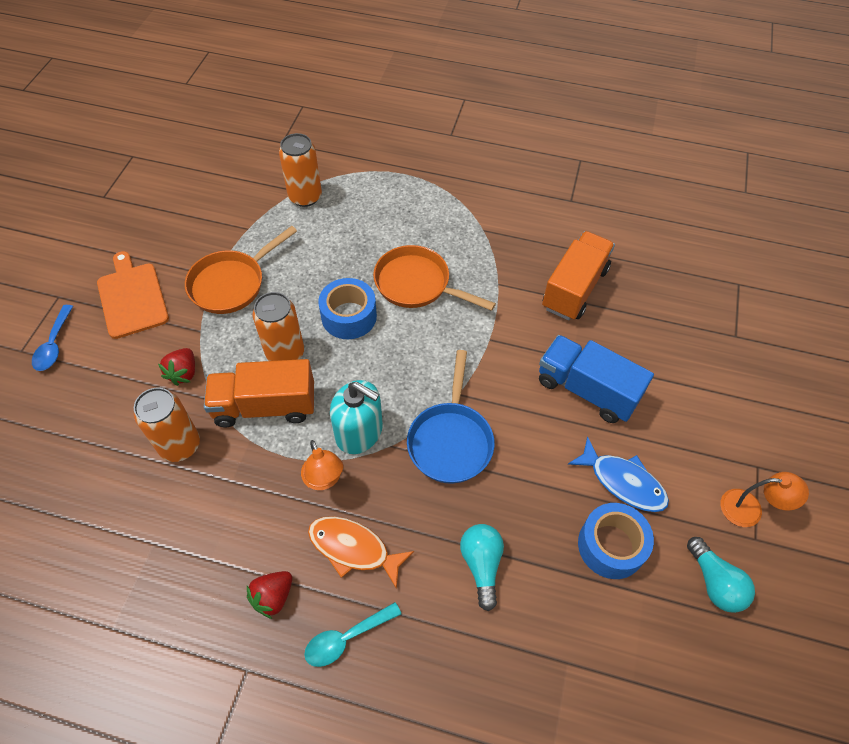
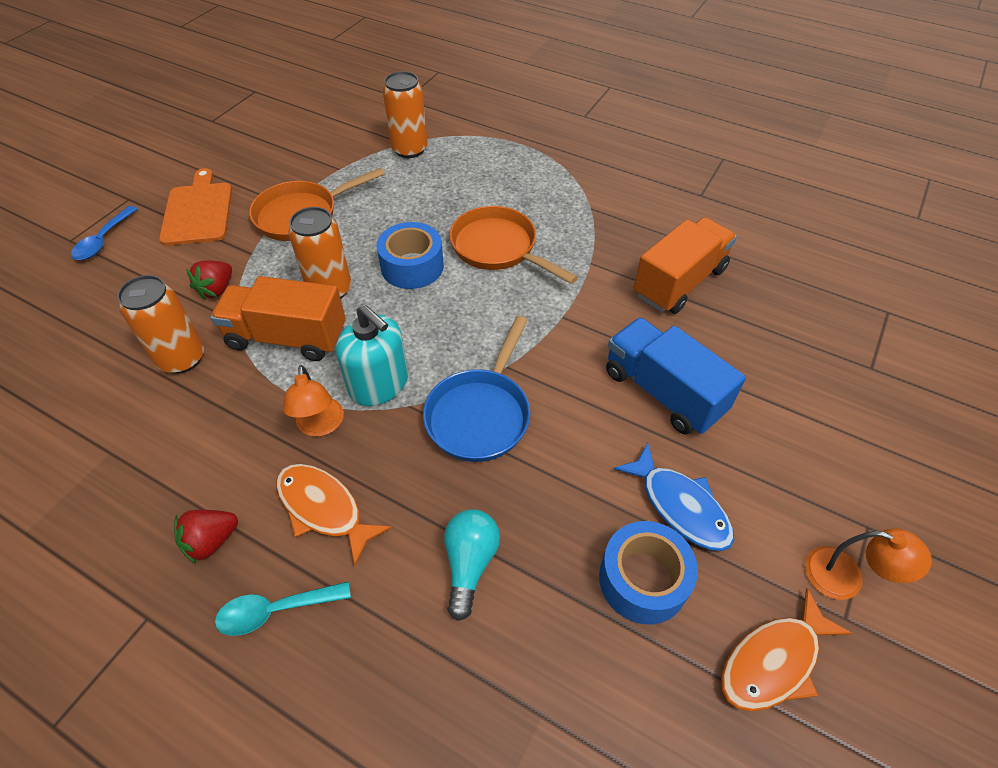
camera: 15 degrees right, 5 degrees down
(714, 582) = (773, 661): turquoise light bulb -> orange fish

